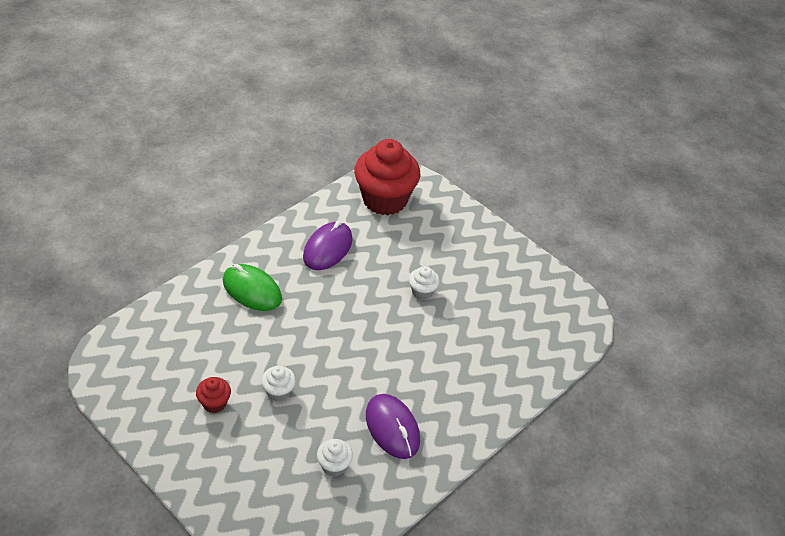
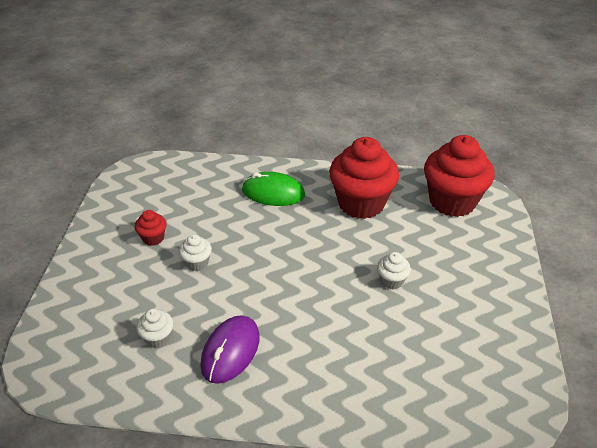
camera: 55 degrees right, 5 degrees down
(252, 290) = (273, 193): green mouse -> green mouse turned 75 degrees counterclockwise
(328, 248) = (361, 203): purple mouse -> red cupcake

